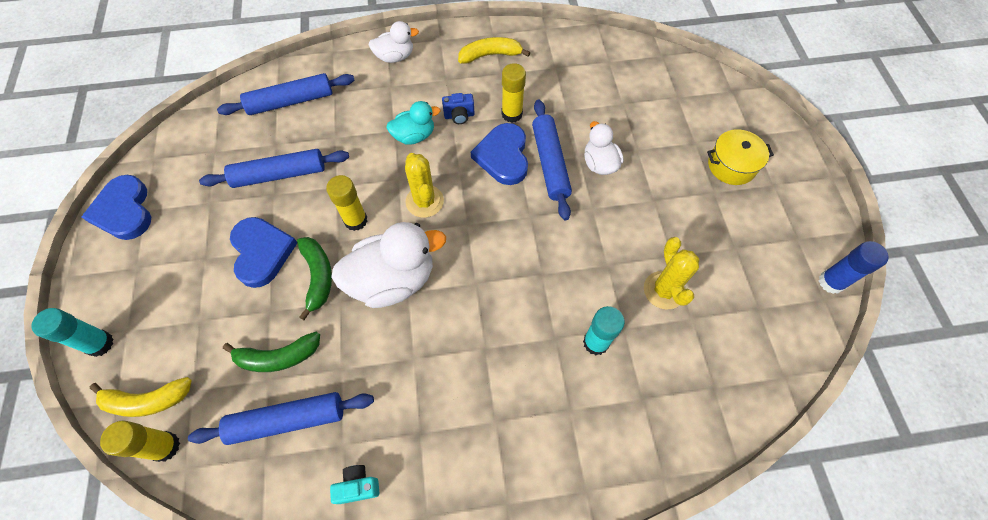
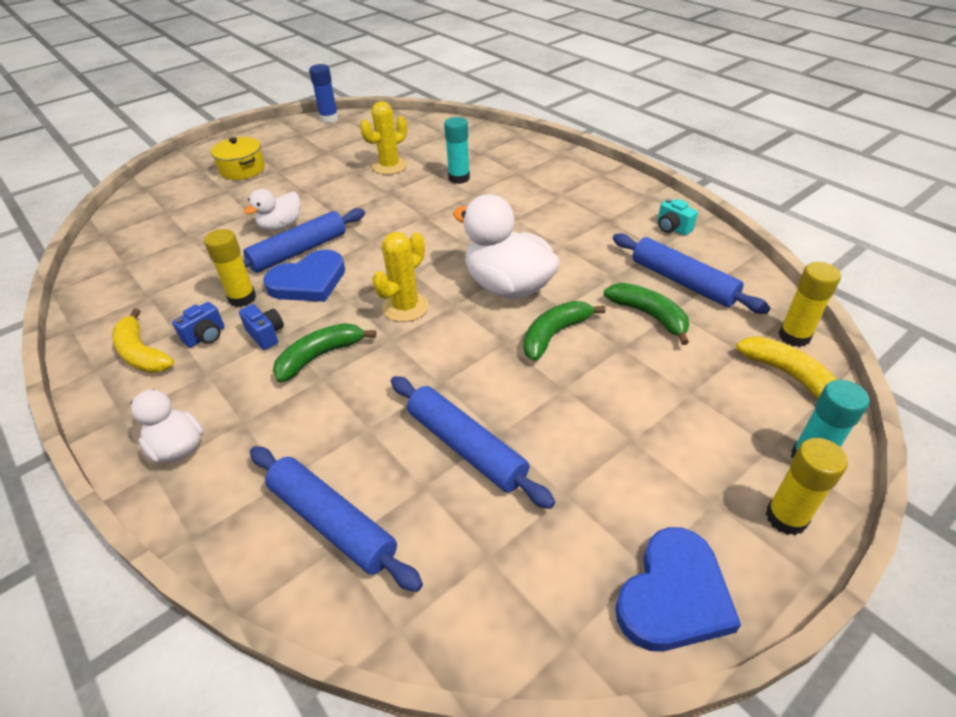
camera: 120 degrees left, 20 degrees down
(262, 252) = (574, 393): blue heart -> none
(355, 220) = (469, 343): yellow glue stick -> yellow glue stick (786, 517)
(414, 136) = (320, 356): turquoise duck -> green banana
(483, 86) = (206, 336): none -> blue camera

